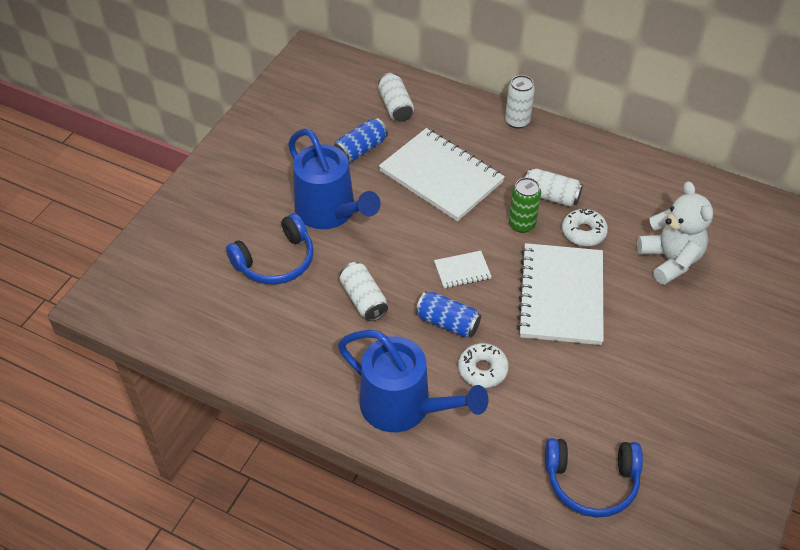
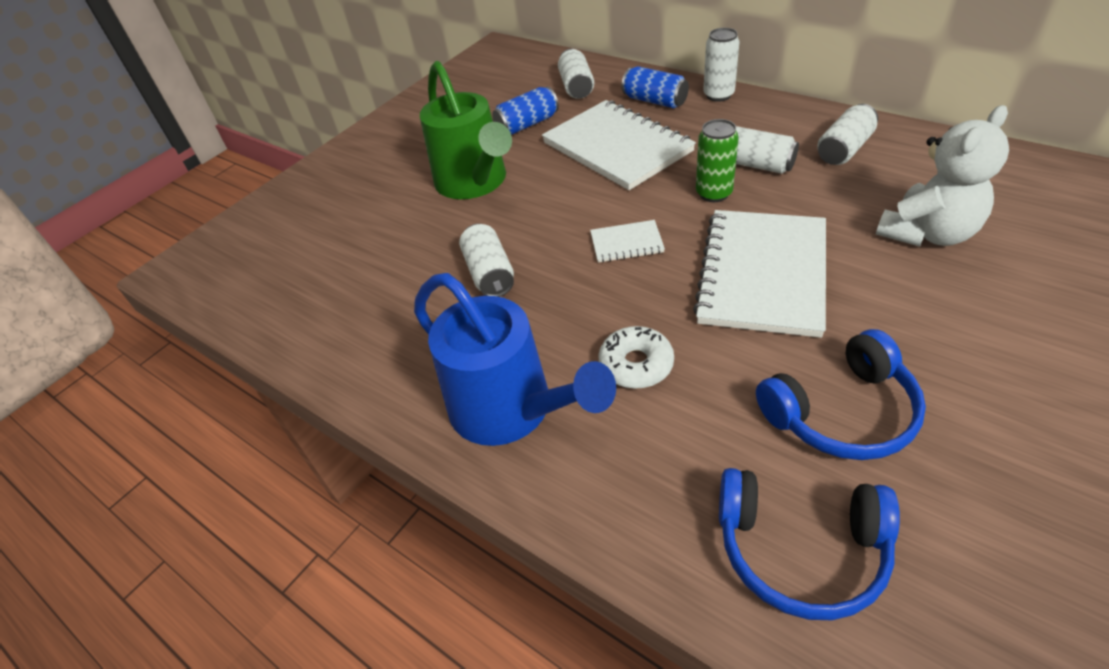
camera: 15 degrees right, 5 degrees down
(276, 261) = (395, 231): blue headphones -> blue headphones (842, 413)
(330, 213) = (475, 183): blue watering can -> green watering can
(447, 323) = (595, 303): blue can -> blue can (654, 101)
(583, 232) = (798, 202): white donut -> none
(615, 182) = (844, 149): none -> white can
(670, 260) = (927, 233): white teddy bear -> white teddy bear turned 60 degrees clockwise

